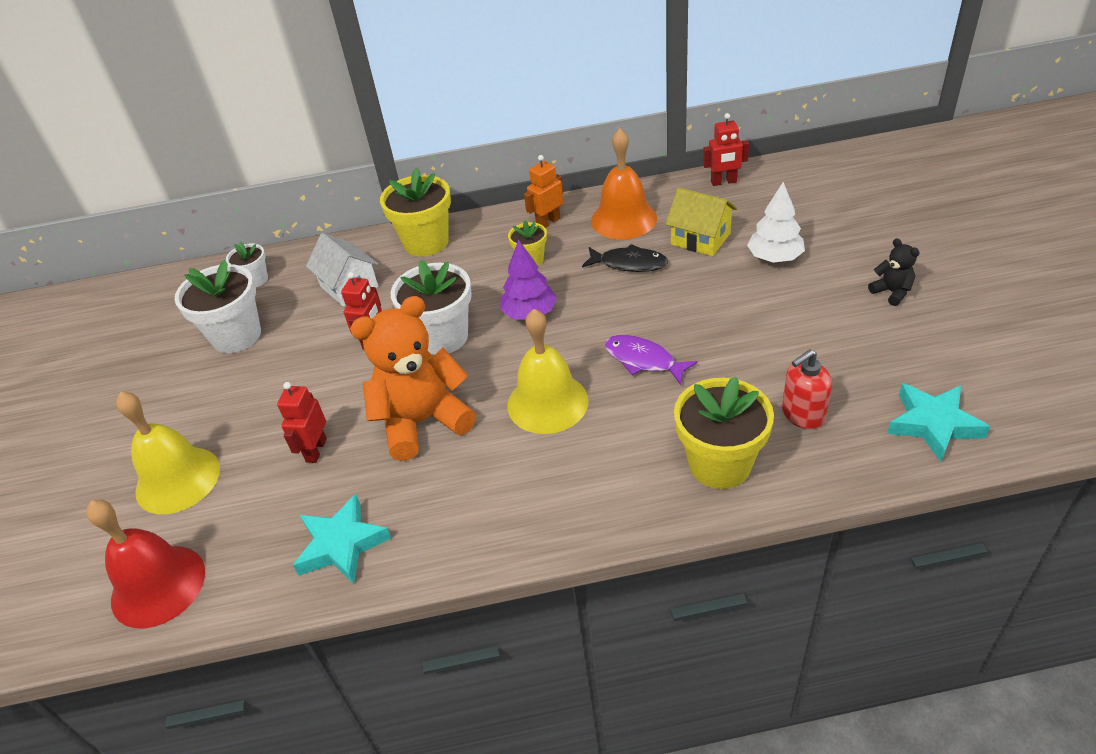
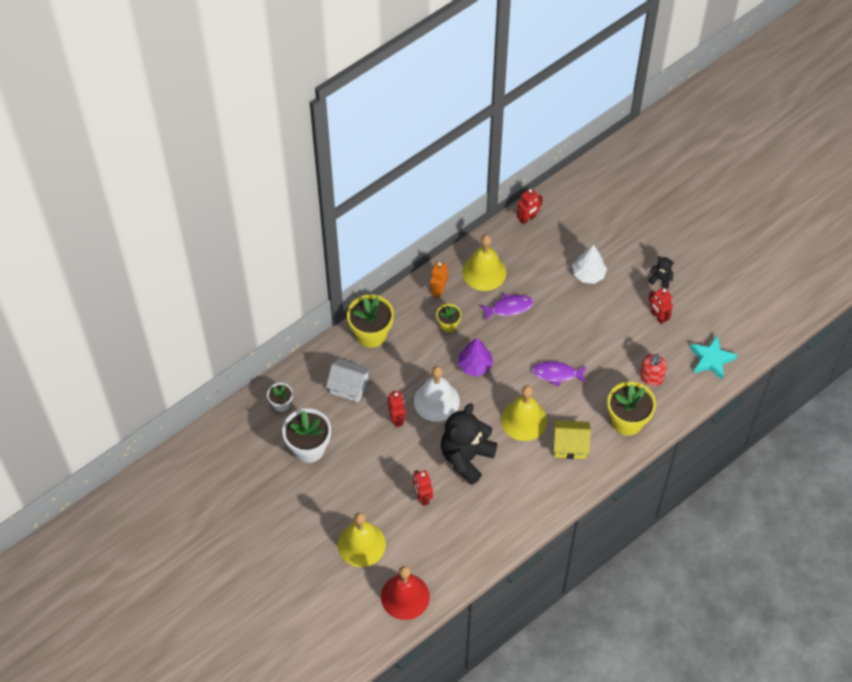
camera: 35 degrees left, 15 degrees up
(342, 544) = (478, 538): turquoise star -> none
(422, 421) = (466, 457): orange teddy bear -> black teddy bear
(443, 337) = (436, 401): white flower pot -> white bell
(623, 219) = (484, 272): orange bell -> yellow bell
(629, 264) = (509, 307): black fish -> purple fish
(700, 239) = (539, 273): yellow house -> yellow house (570, 445)
(861, 337) = (658, 317): none -> red robot

